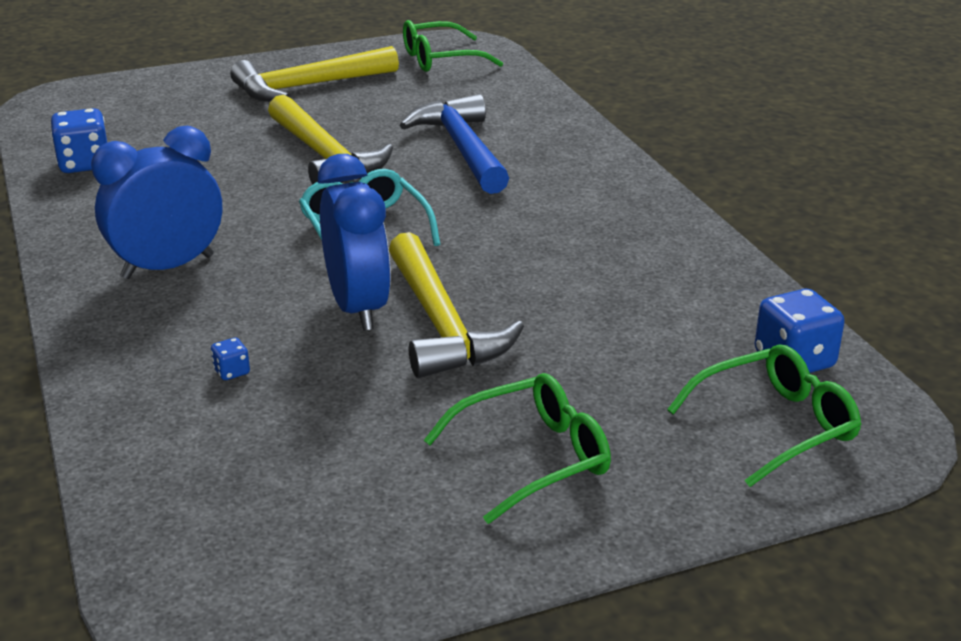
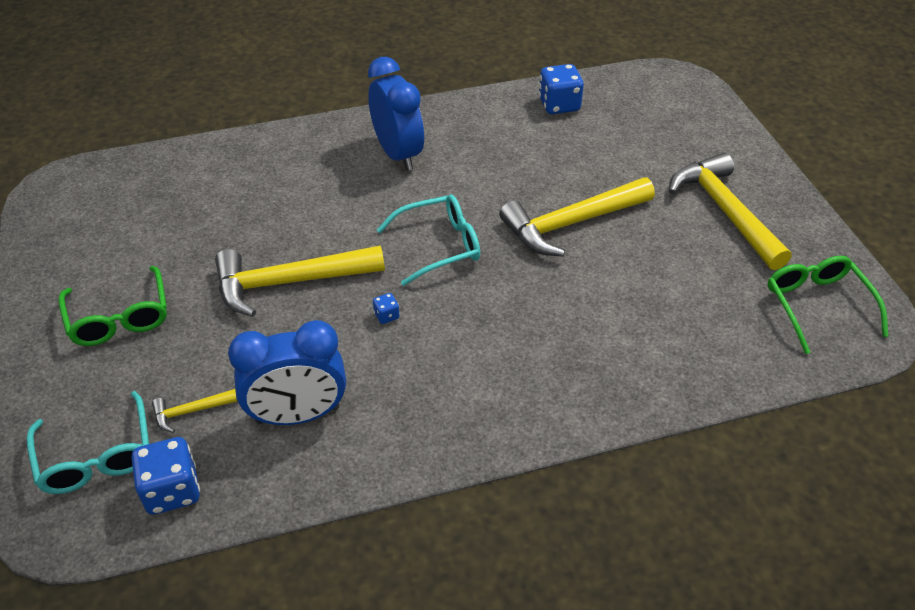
camera: 95 degrees right, 15 degrees up
(232, 372) = (262, 188): blue dice -> blue dice (386, 316)
(358, 308) = (322, 242): blue clock -> blue clock (298, 415)
(462, 149) = (587, 310): blue hammer -> none
(679, 366) = (191, 411): none -> yellow hammer
(774, 426) = (96, 455): green glasses -> turquoise glasses

